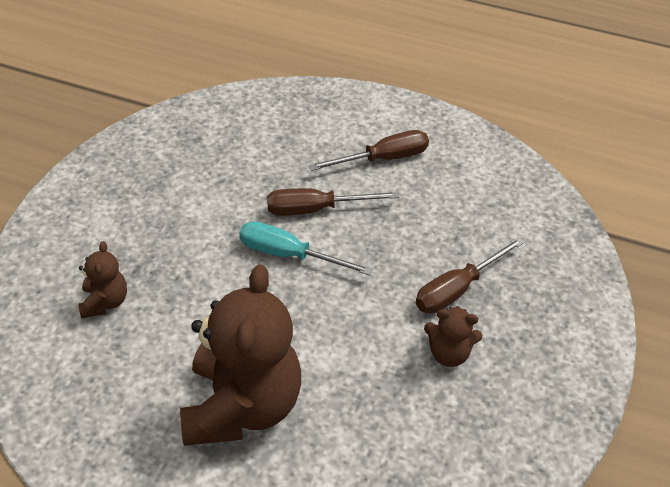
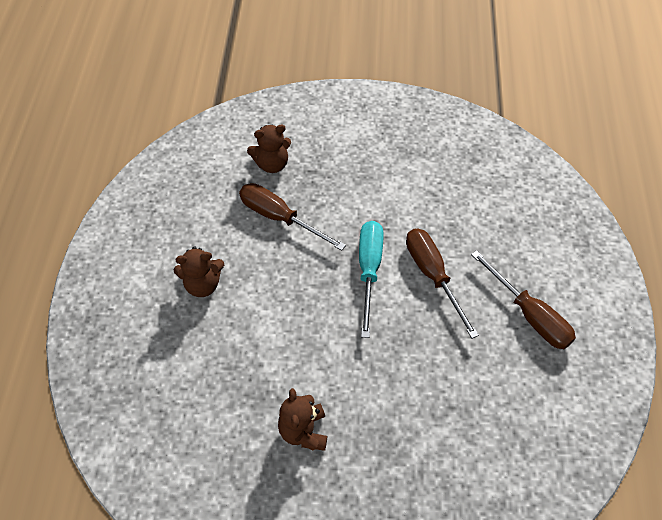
camera: 75 degrees right, 10 degrees up
(242, 406) = (203, 284): brown teddy bear -> brown teddy bear, size x0.45
(457, 289) = (384, 423): brown screwdriver -> brown screwdriver (279, 217)

